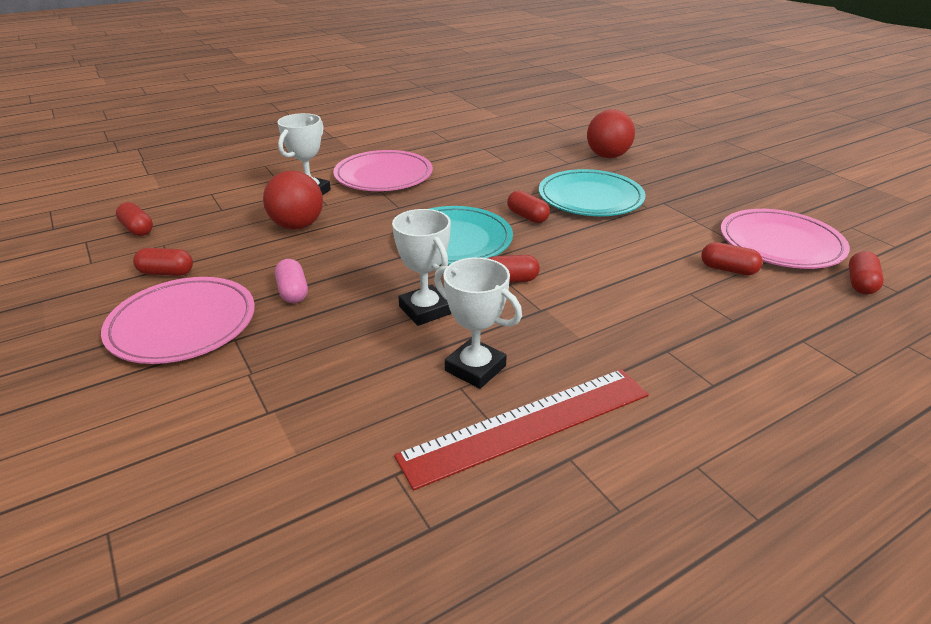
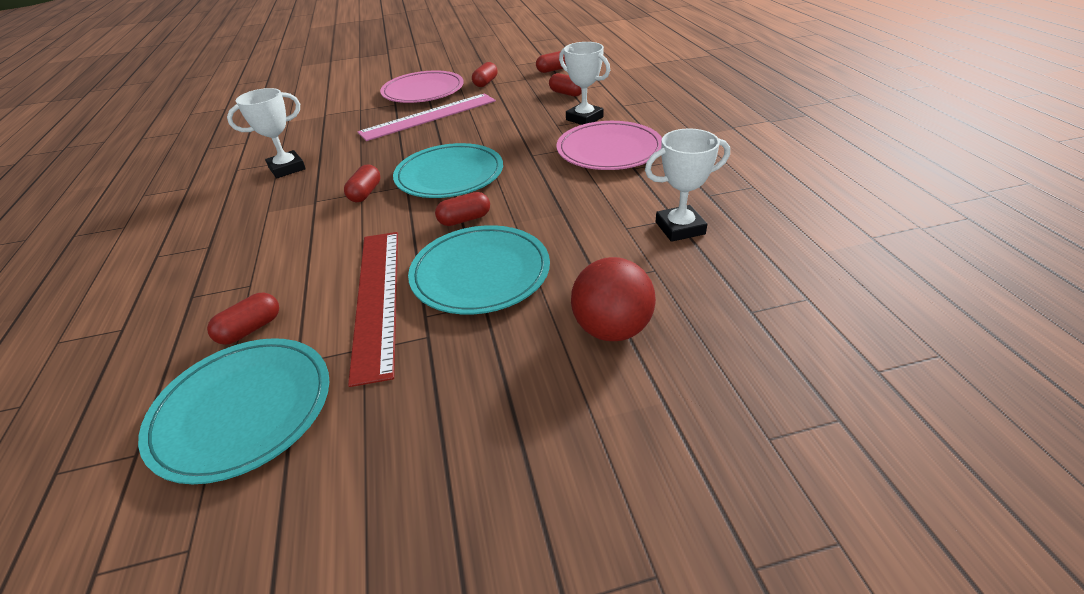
camera: 110 degrees right, 5 degrees up
(293, 292) = (429, 116): pink capsule -> pink ruler
(297, 226) = (523, 115): red ball -> none
(425, 310) = (363, 157): white trophy -> white trophy (680, 228)
(528, 425) = (224, 179): red ruler -> red ruler (377, 298)
(780, 243) = (243, 410): pink plate -> turquoise plate
(860, 284) = (106, 440): red capsule -> red capsule (566, 93)

